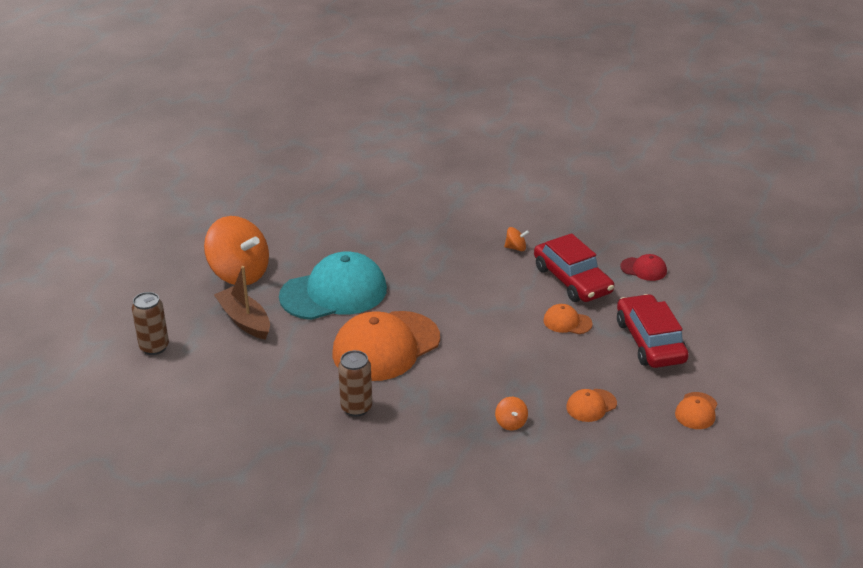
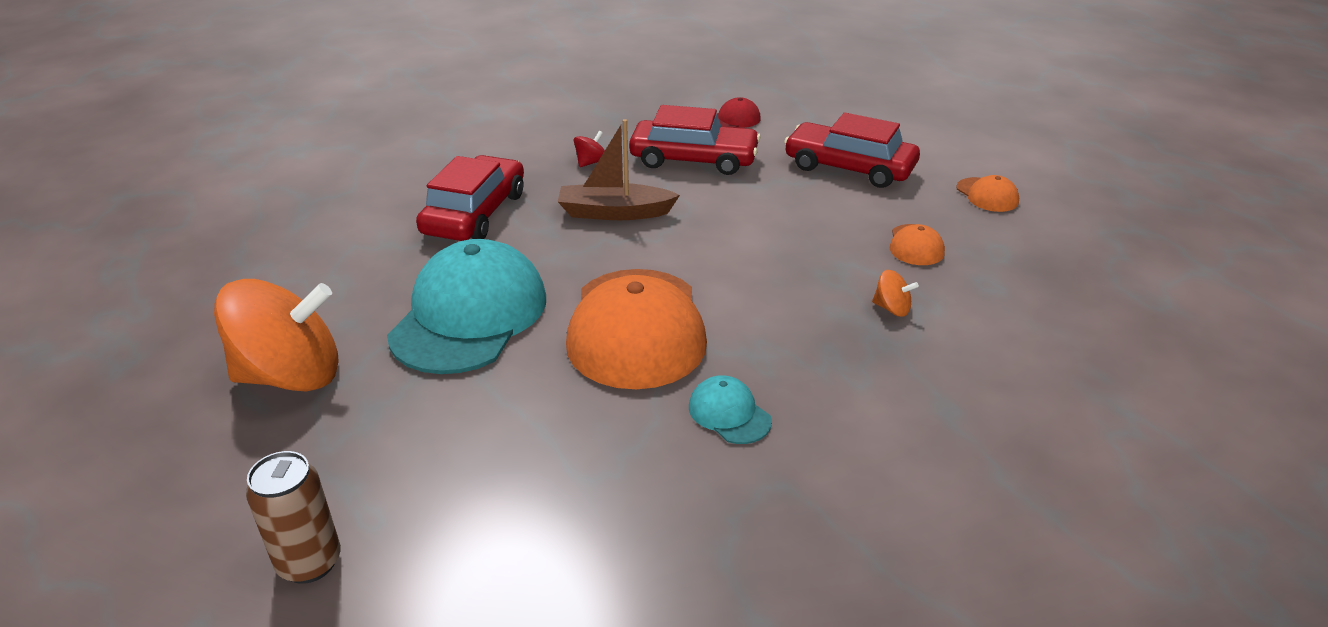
camera: 50 degrees left, 0 degrees up
(244, 320) = (401, 424): brown boat -> brown boat (614, 213)
(356, 408) = (729, 414): brown can -> turquoise cap
(415, 242) = (475, 213): none -> red car
(516, 248) = (591, 162): orange spinning top -> red spinning top
(567, 322) = (759, 194): orange cap -> none

